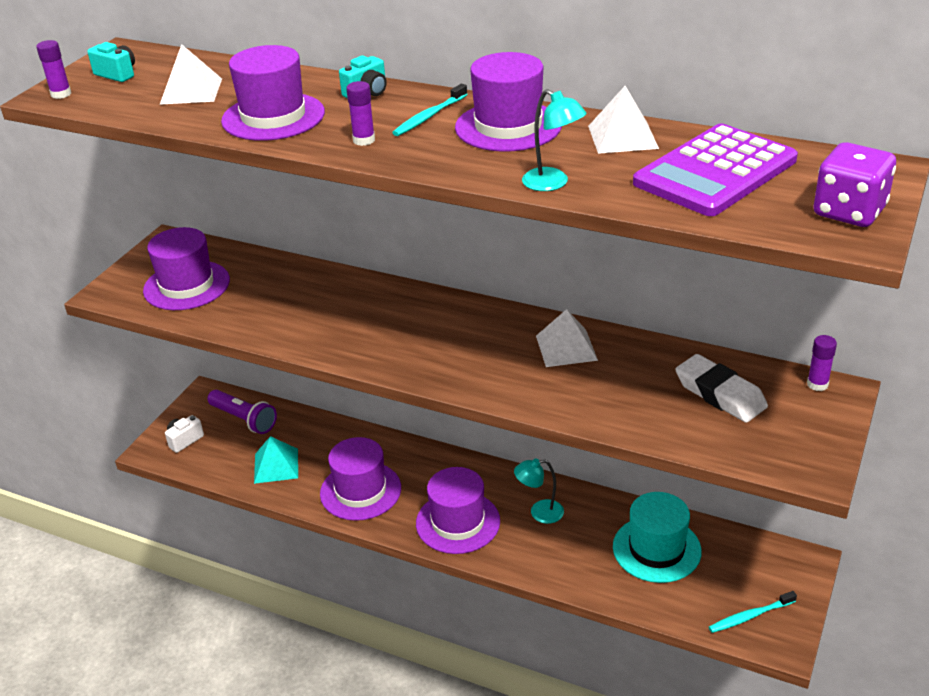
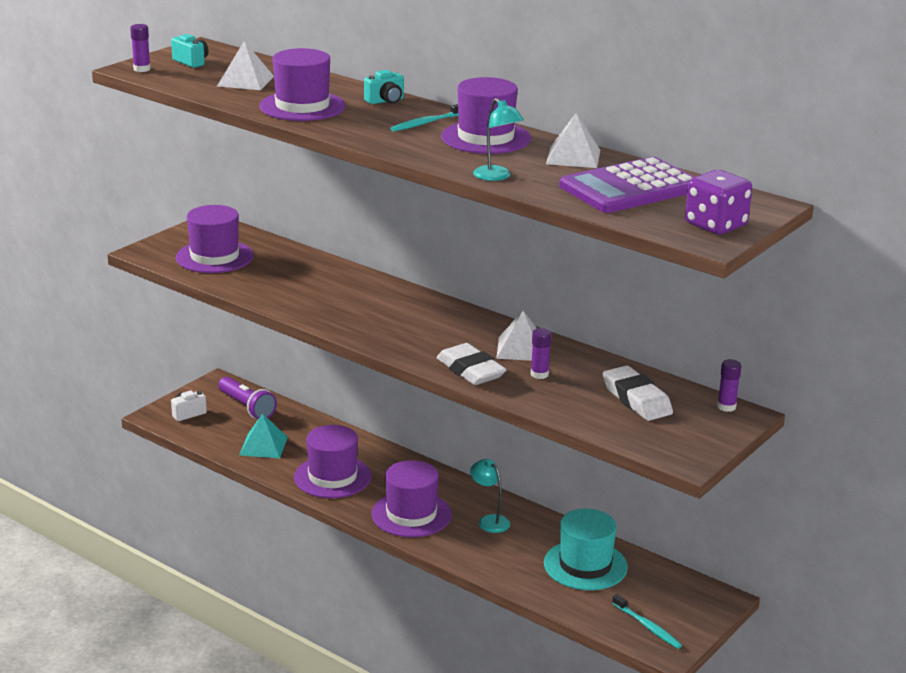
camera: 10 degrees right, 10 degrees down
(364, 140) = (365, 130): purple glue stick -> purple glue stick (539, 374)
(525, 390) = (470, 370): none -> white eraser
(539, 512) = (489, 521): turquoise lamp -> turquoise lamp turned 45 degrees clockwise
(750, 616) = (647, 627): turquoise toothbrush -> turquoise toothbrush turned 120 degrees counterclockwise

